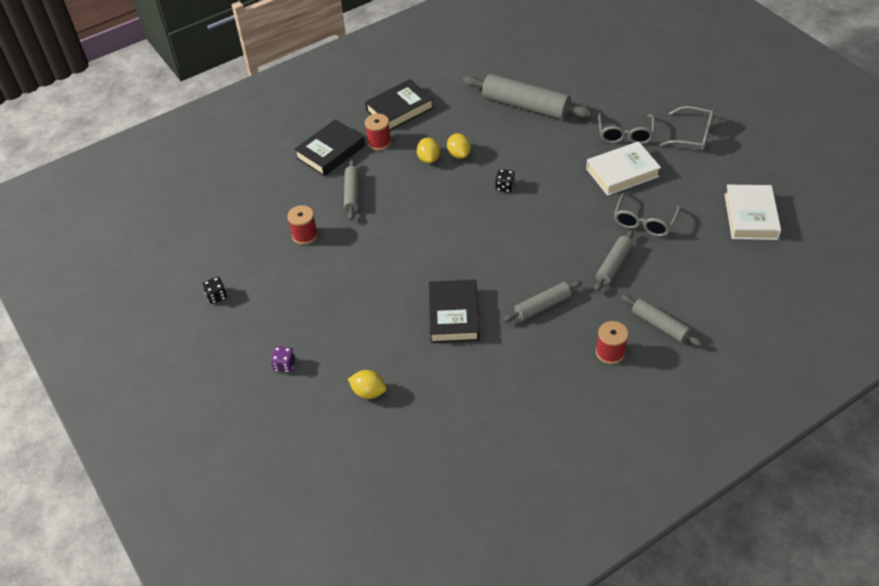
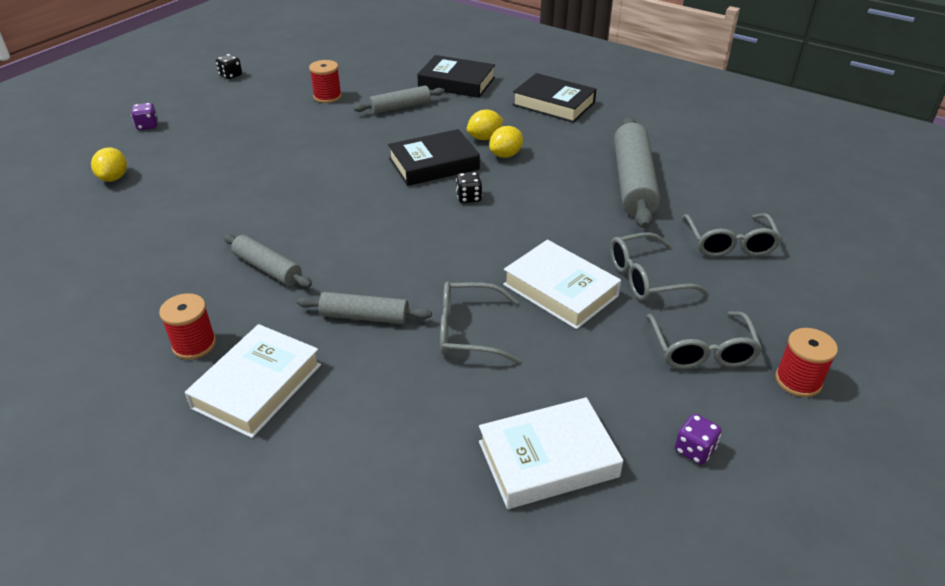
camera: 65 degrees right, 10 degrees down
(379, 142) = (490, 104): red spool -> red spool (798, 380)
(453, 315) = (236, 206): black book -> black book (433, 164)
(607, 90) = (729, 243): none -> grey glasses
(659, 325) = (257, 386): grey rolling pin -> white book
(759, 164) = (694, 450): none -> purple dice

